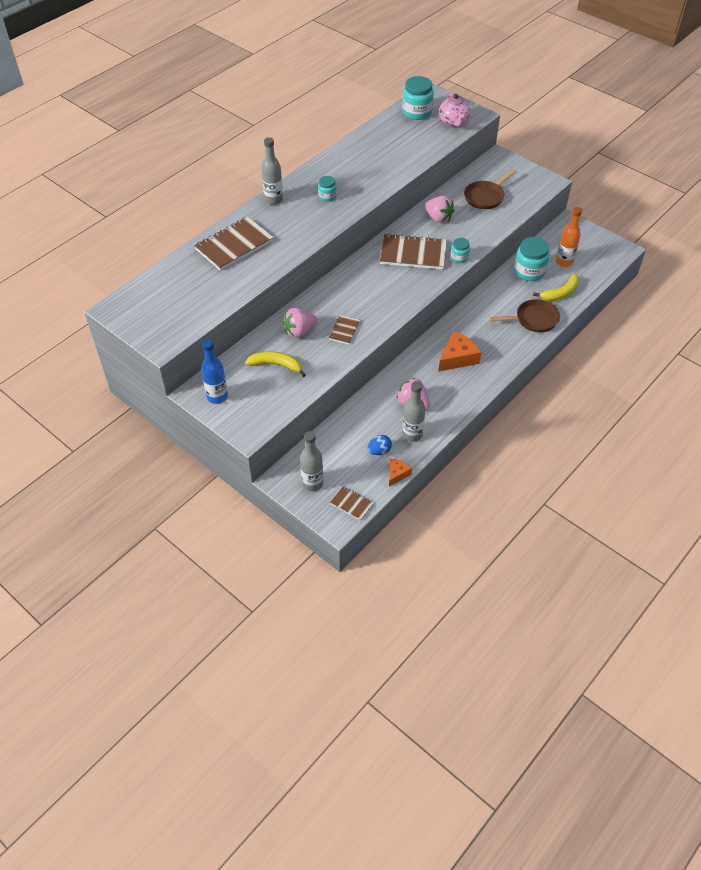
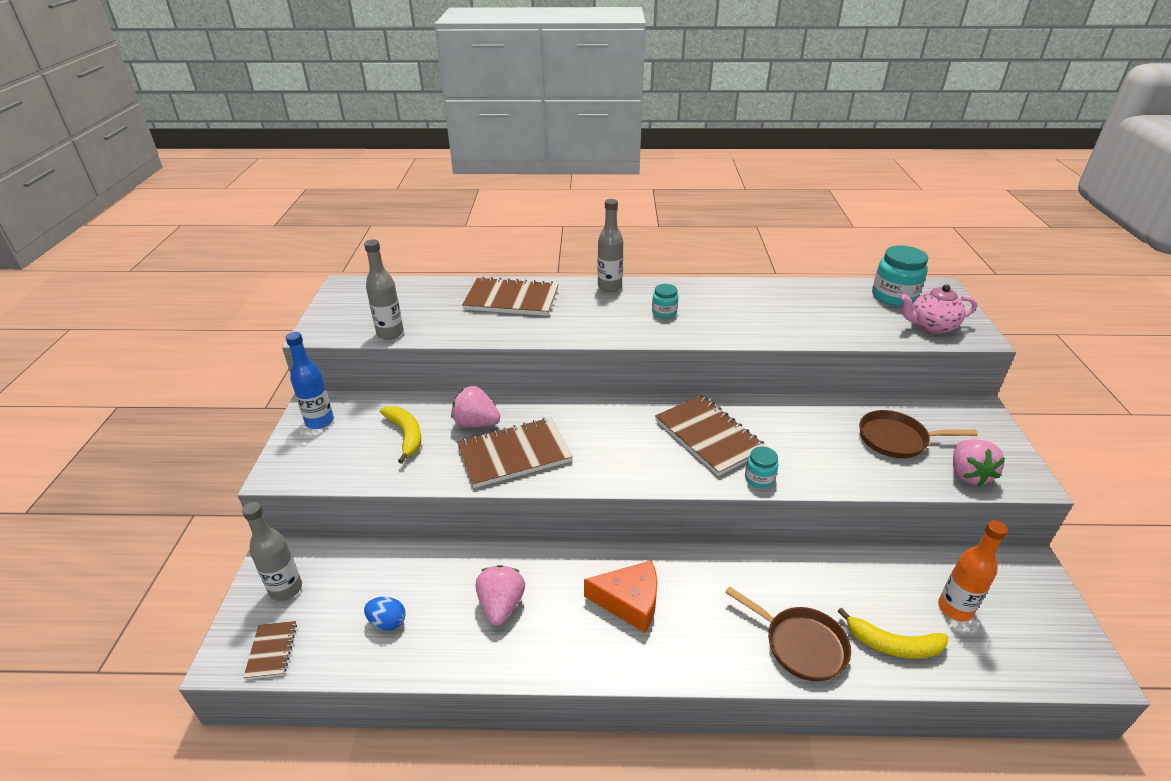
camera: 50 degrees right, 15 degrees down
(344, 330) = (514, 454): brown notebook -> brown notebook, size x2.02
(397, 474) = (358, 668): orange cheese -> none
(412, 434) = (445, 639): grey bottle -> grey bottle (390, 333)
(438, 218) = (796, 422): pink strawberry -> pink strawberry (968, 474)
(453, 122) = (931, 326): pink teapot -> pink teapot turned 45 degrees clockwise
(529, 271) = (878, 580): turquoise jar -> none

